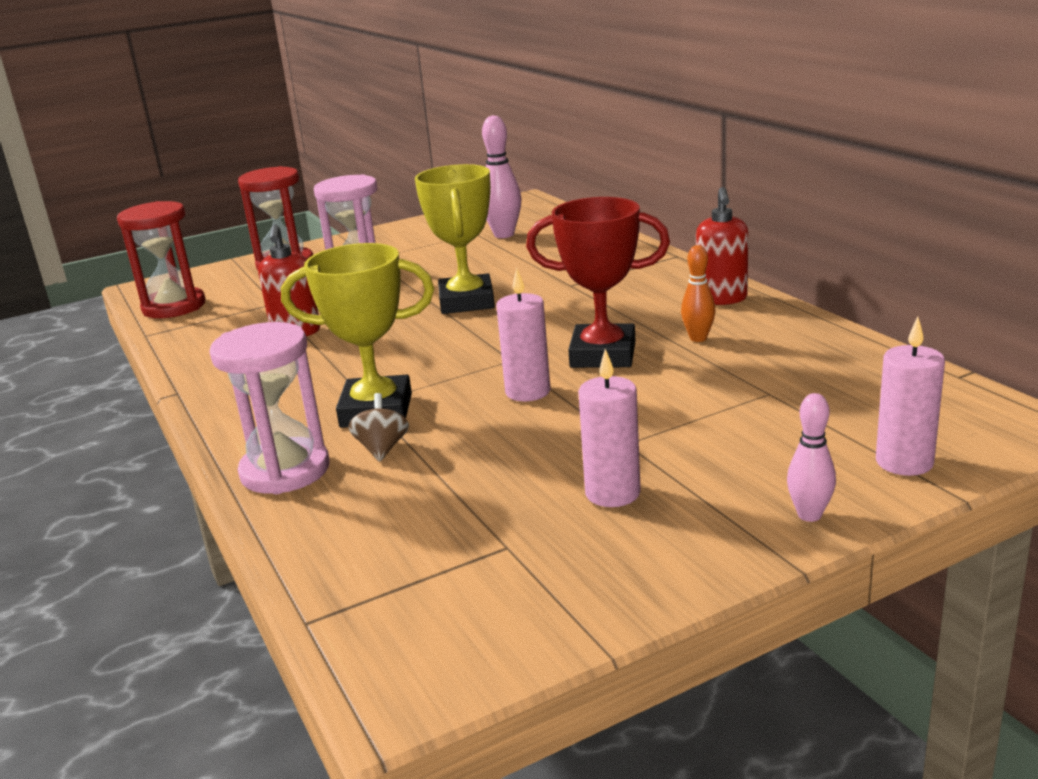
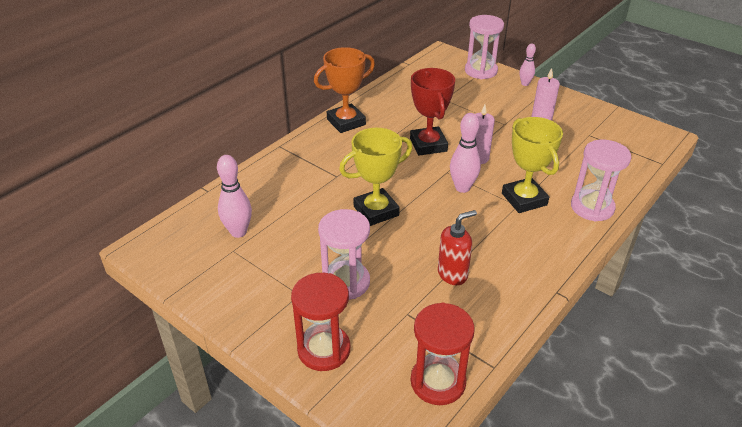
camera: 115 degrees left, 15 degrees up
(382, 448) = (554, 185): brown spinning top -> none
(458, 365) = (462, 188): none -> pink bowling pin
(698, 338) = (398, 122): orange bowling pin -> none
(721, 299) = (346, 122): red soap dispenser -> orange trophy
(904, 462) = (481, 71): pink candle -> pink hourglass

